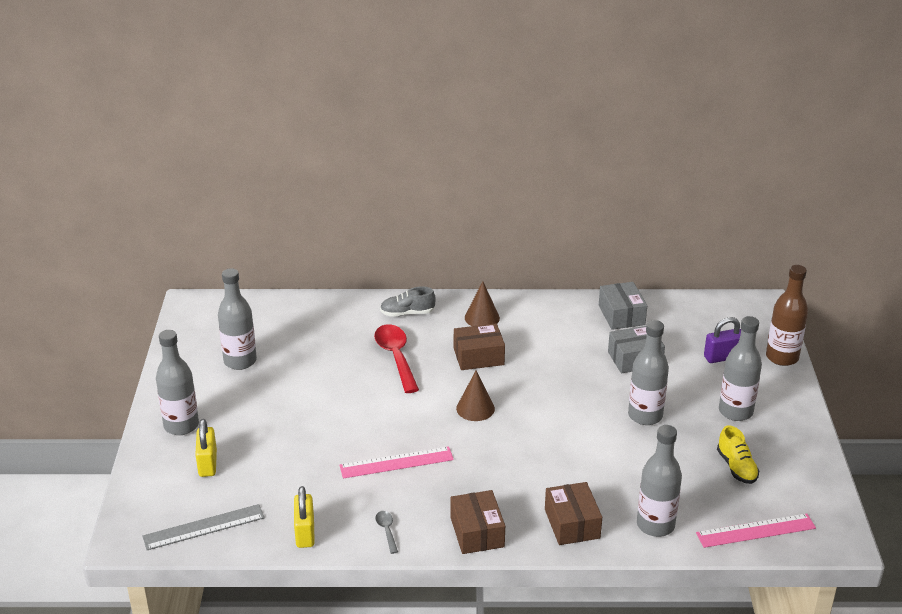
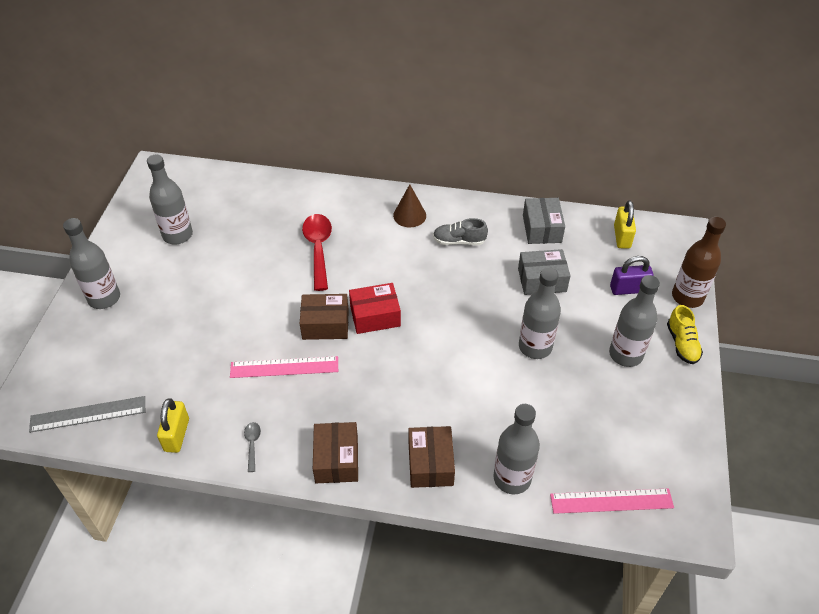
camera: 10 degrees right, 15 degrees up
(208, 463) = (114, 343): yellow padlock -> yellow padlock (622, 237)
(407, 313) = (342, 202): grey shoe -> grey shoe (459, 241)
(475, 408) = (375, 316): brown cone -> red box
(478, 356) = (394, 258): brown box -> brown box (325, 324)
(736, 467) = (610, 421): yellow shoe -> yellow shoe (682, 344)

